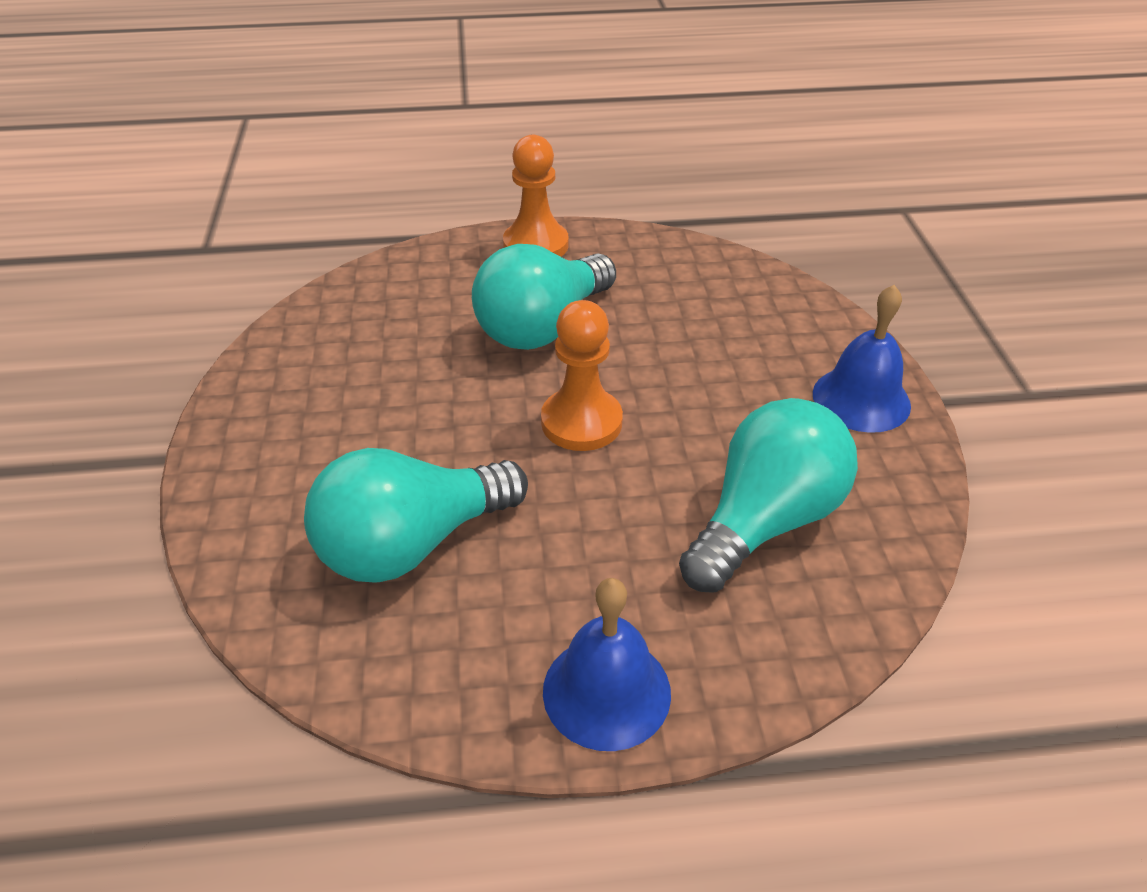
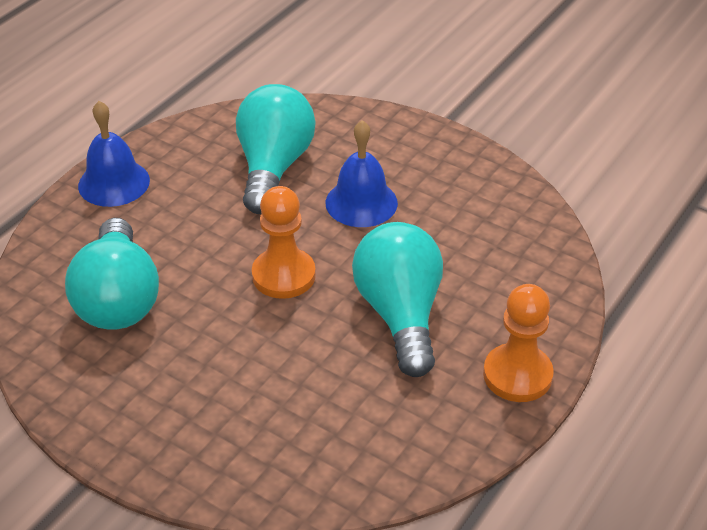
camera: 130 degrees right, 0 degrees up
(861, 399) = (135, 426): blue bell -> blue bell (361, 202)

